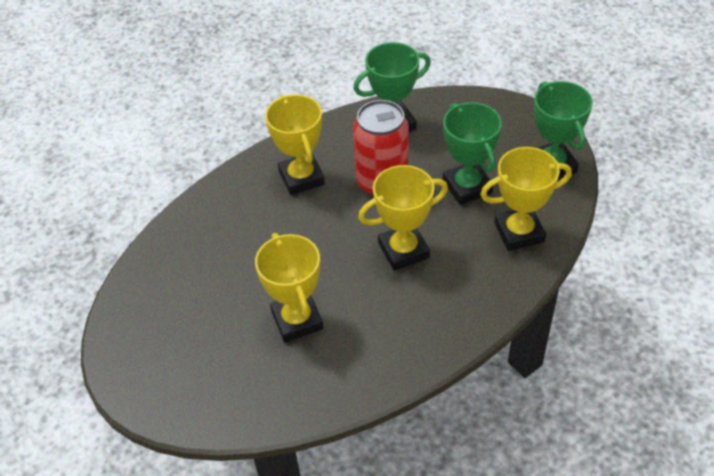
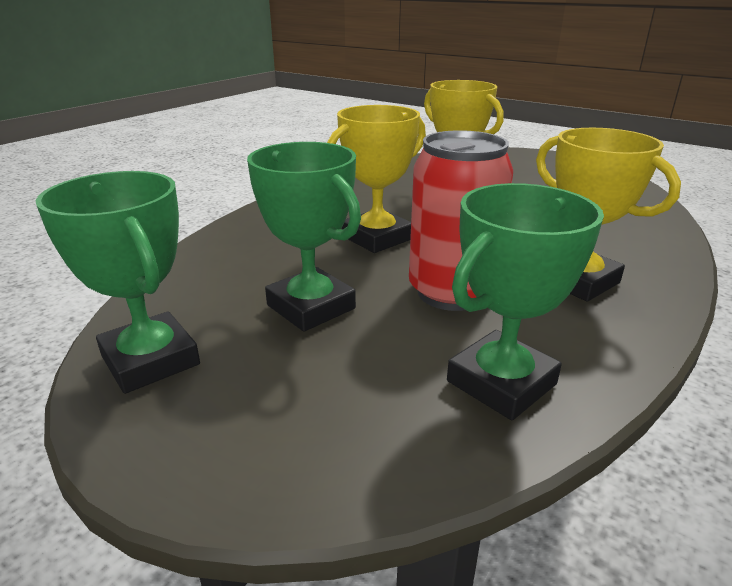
camera: 160 degrees right, 20 degrees down
(519, 232) = (224, 270): yellow trophy -> none

